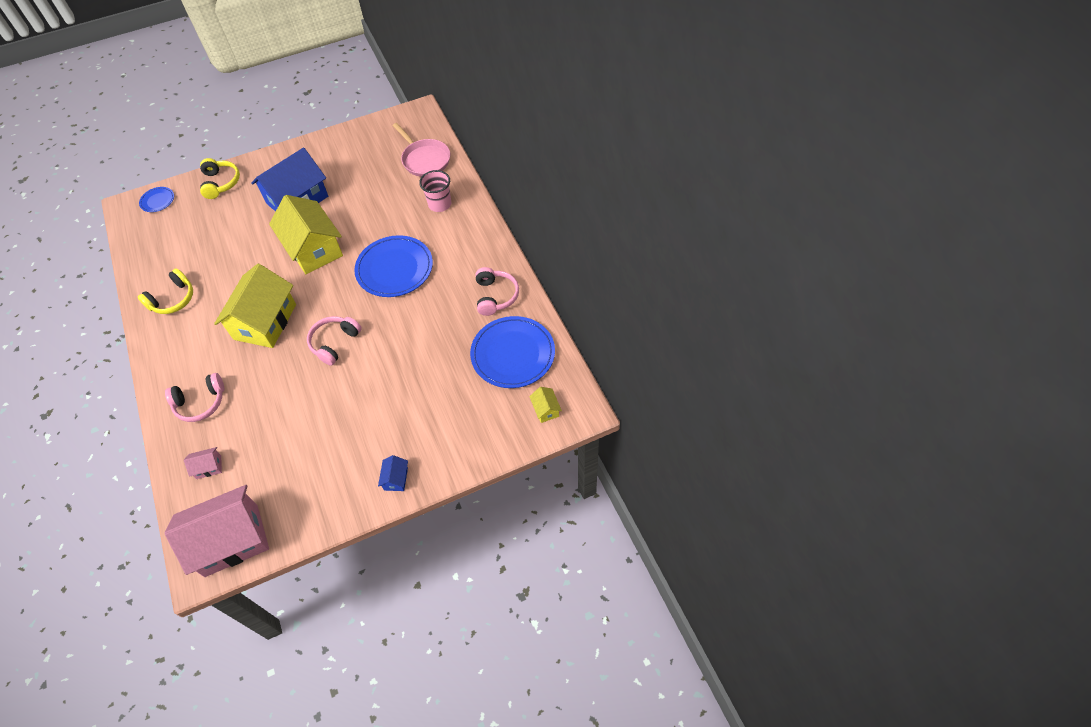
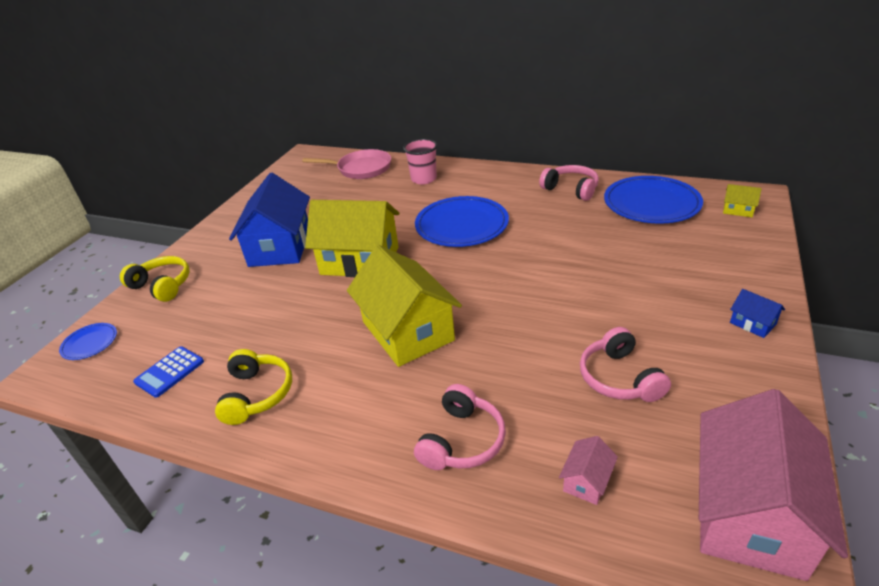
camera: 45 degrees left, 20 degrees down
(162, 252) = (170, 372): none -> blue calculator
(334, 343) = (507, 294): pink headphones -> pink headphones (619, 378)

